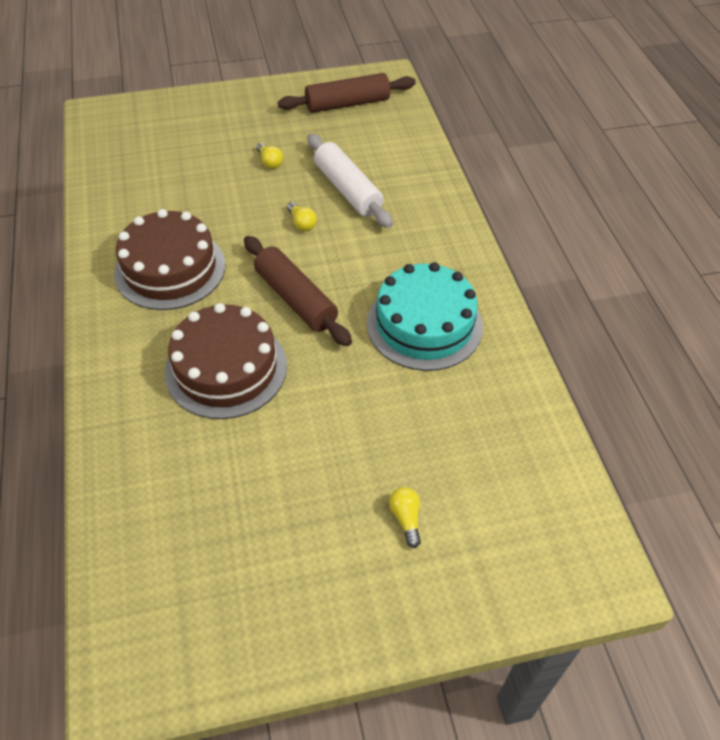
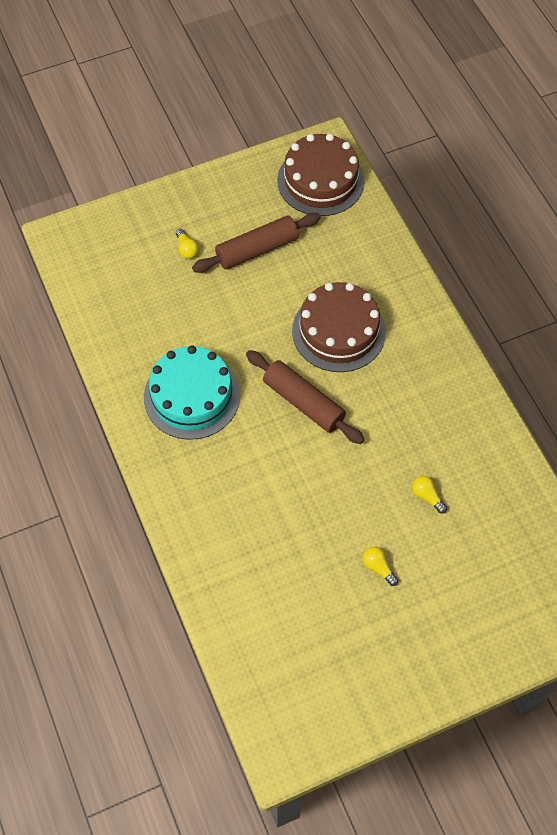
camera: 170 degrees right, 10 degrees up
(170, 269) = (421, 414): brown cake -> brown cake (320, 180)
(302, 223) = (321, 488): yellow light bulb -> yellow light bulb (427, 496)
(347, 104) = (319, 686): brown rolling pin -> brown rolling pin (257, 249)
(347, 190) = (288, 541): white rolling pin -> none

